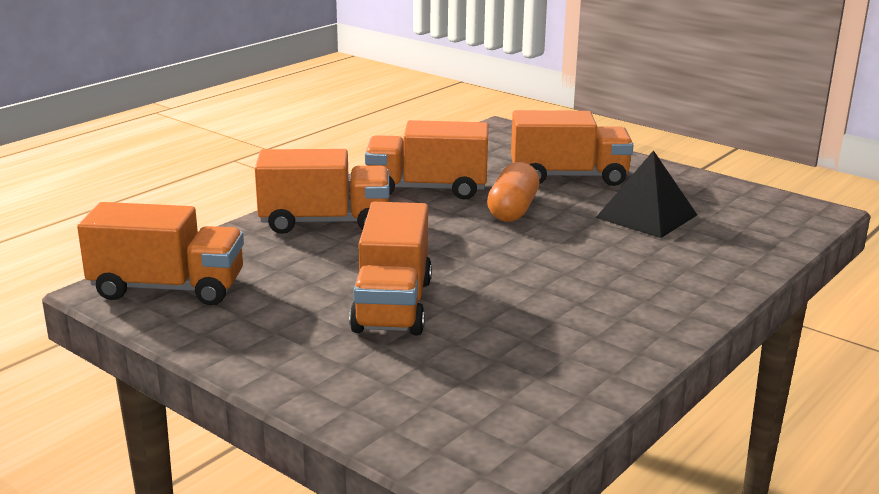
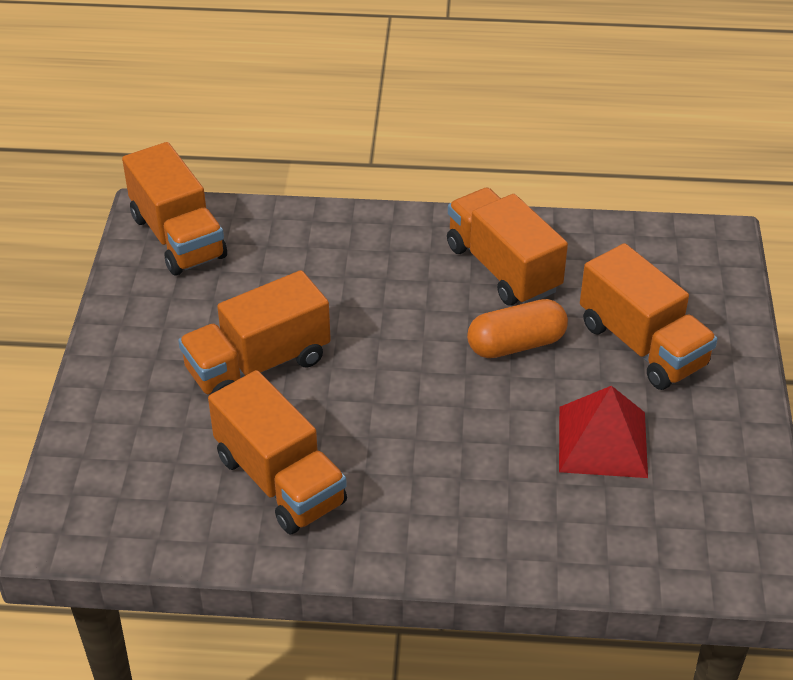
camera: 55 degrees right, 20 degrees up
(325, 222) = (368, 248): orange truck -> orange truck (280, 480)
(646, 216) = (602, 441): black pyramid -> red pyramid

